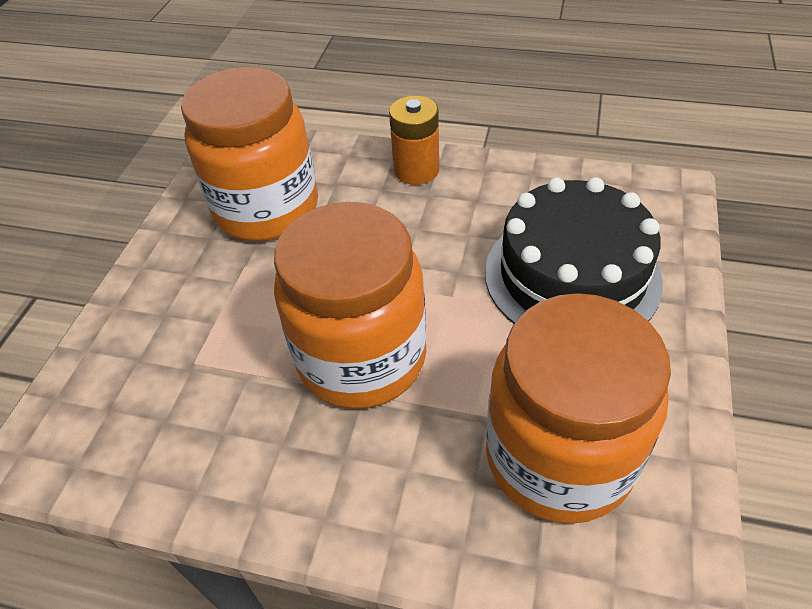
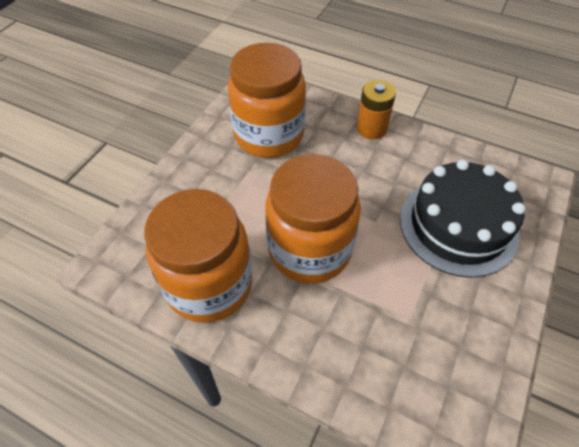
camera: 10 degrees right, 5 degrees up
(559, 457) = (420, 343): orange jar -> orange jar (209, 284)

